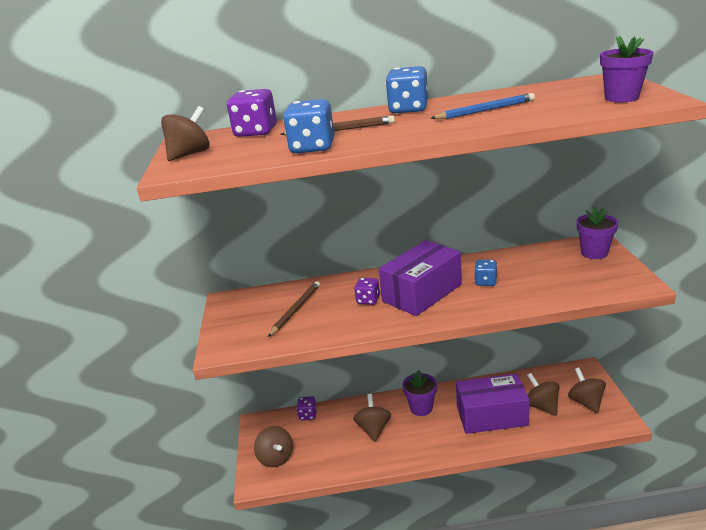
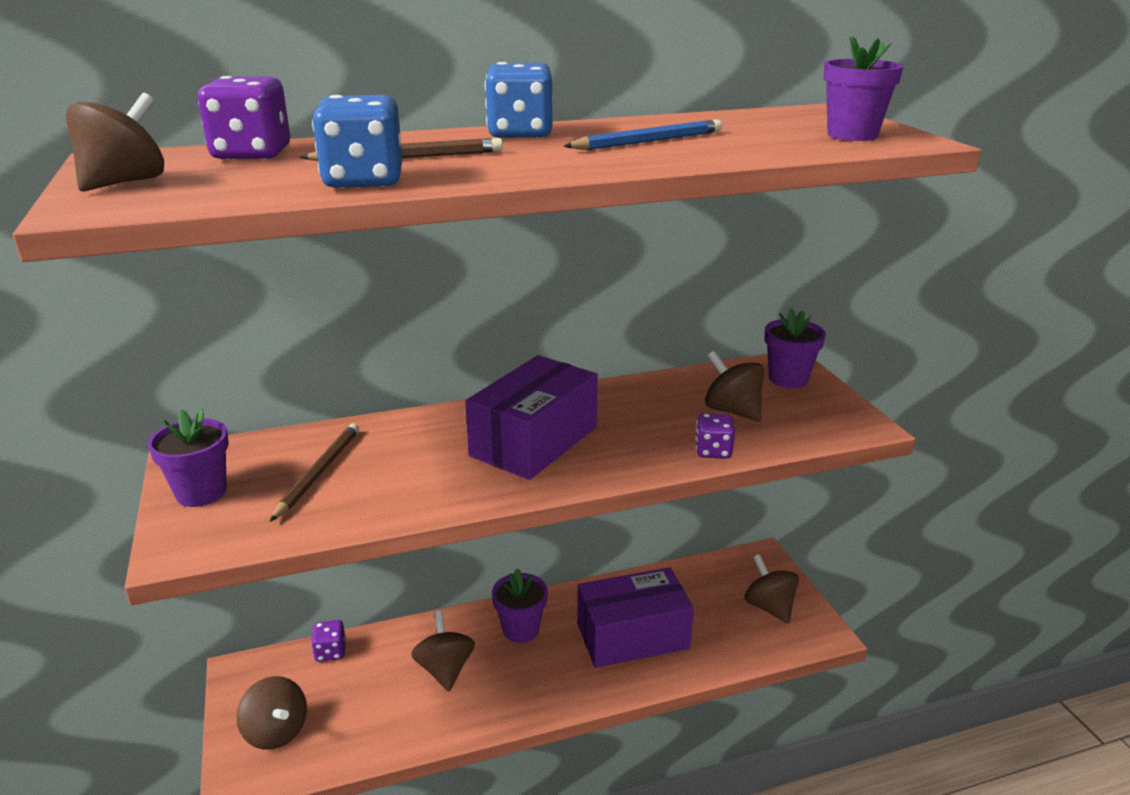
camera: 15 degrees left, 0 degrees up
(233, 320) = (201, 492): none -> purple flower pot
(368, 300) = (445, 454): purple dice -> purple dice (713, 451)
(485, 282) = (634, 423): blue dice -> none
(541, 406) = (706, 616): brown spinning top -> brown spinning top (732, 411)

